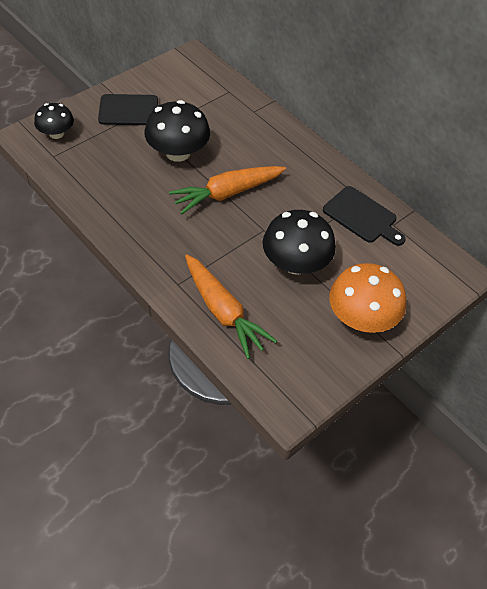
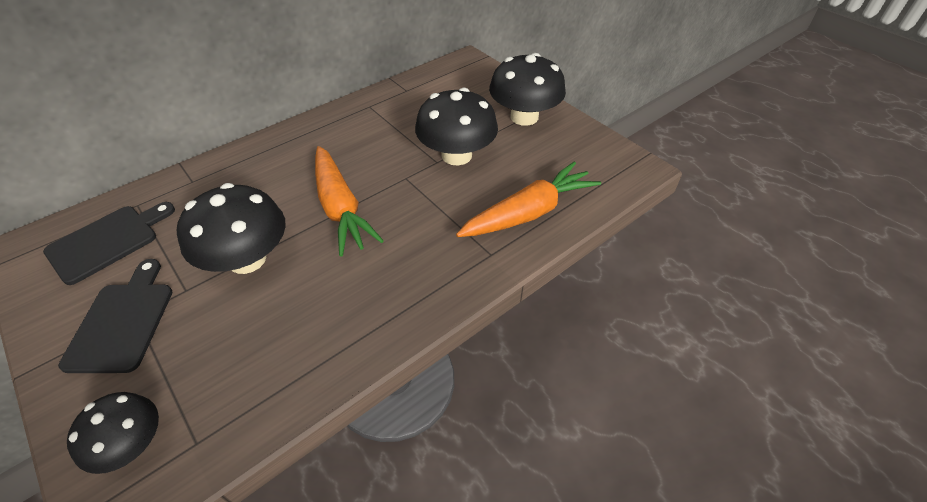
camera: 85 degrees left, 5 degrees down
(361, 318) = (524, 117): orange mushroom -> black mushroom
(362, 216) = (393, 107): black cutting board -> black cutting board (107, 241)

